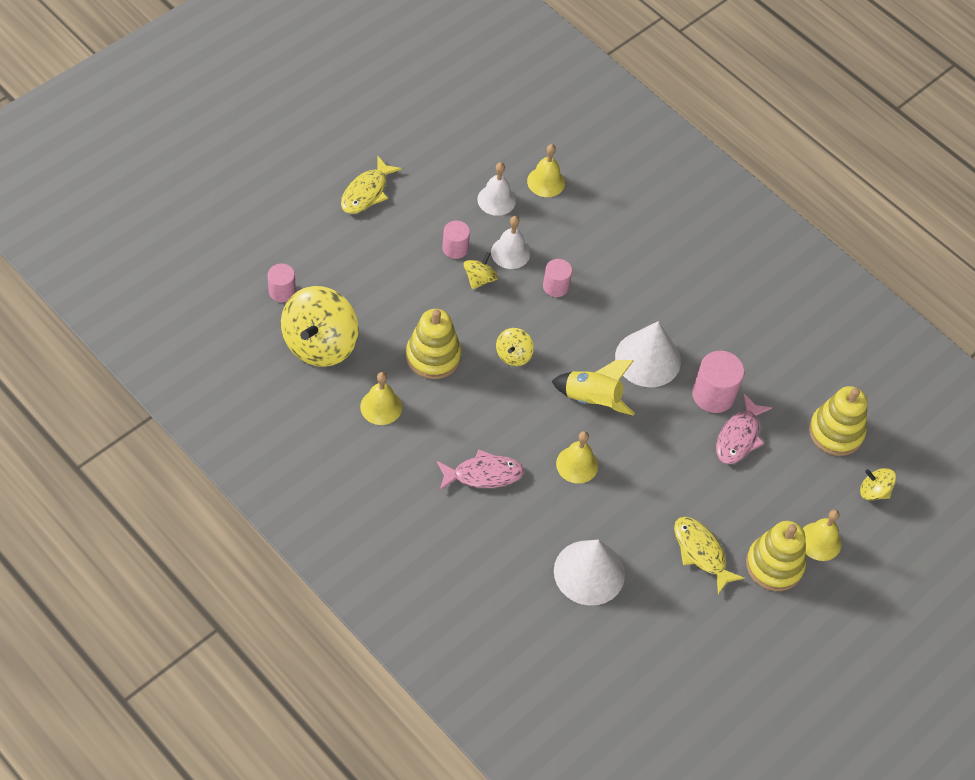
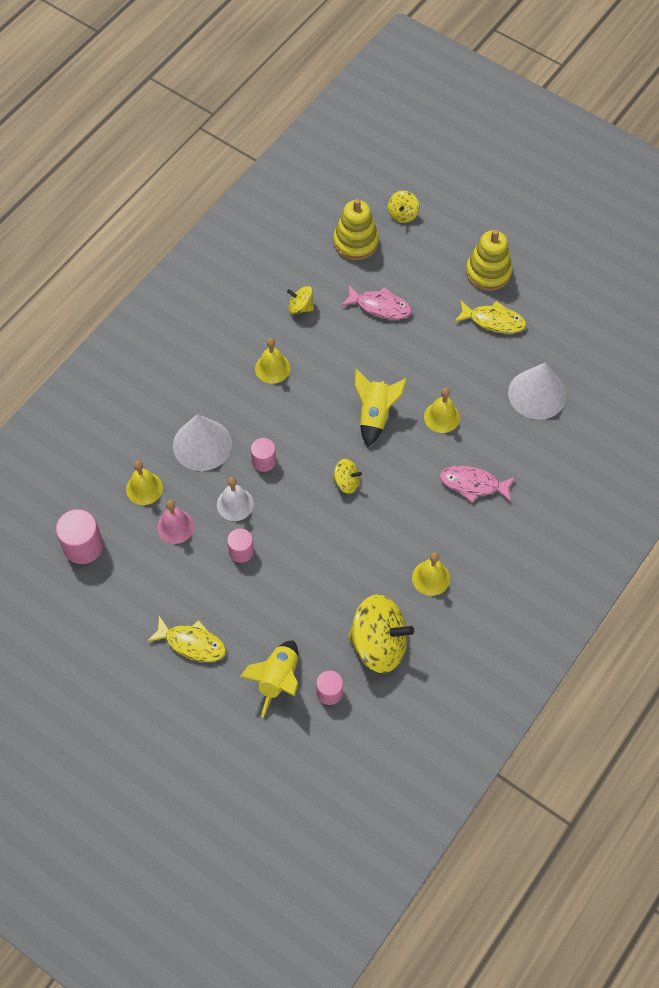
camera: 95 degrees left, 5 degrees up
(309, 253) = (278, 679): none -> yellow rocket
(433, 356) = (366, 546): yellow stacking toy -> none
(479, 279) = (271, 524): yellow spinning top -> yellow spinning top (300, 307)
(483, 474) = (473, 484): pink fish -> pink fish turned 60 degrees counterclockwise
(496, 200) = (175, 526): white bell -> pink bell
(648, 359) = (322, 380): white cone -> white cone (202, 444)
(701, 552) = (493, 321): yellow fish -> yellow fish turned 120 degrees counterclockwise
(713, 395) = (344, 328): pink cylinder -> pink cylinder (83, 546)
(820, 541) = (457, 245): yellow bell -> yellow bell (272, 368)

